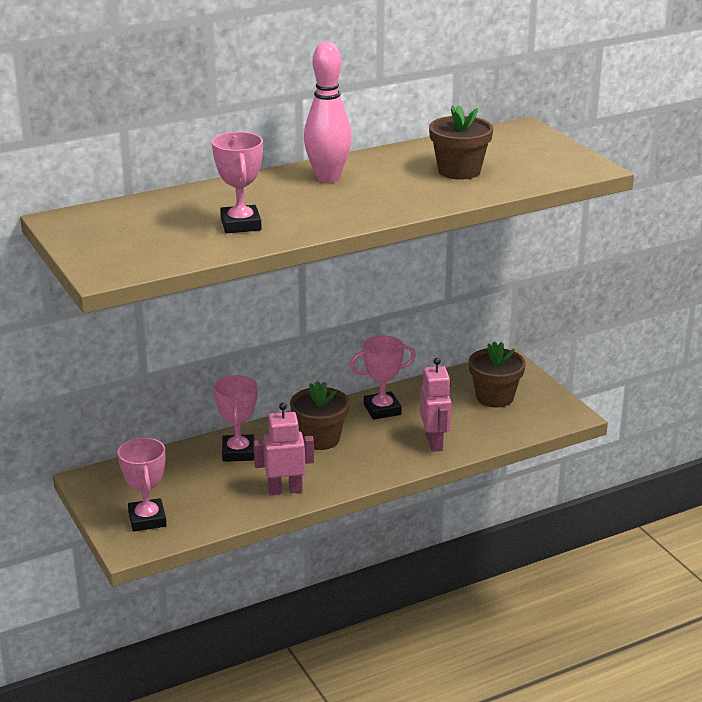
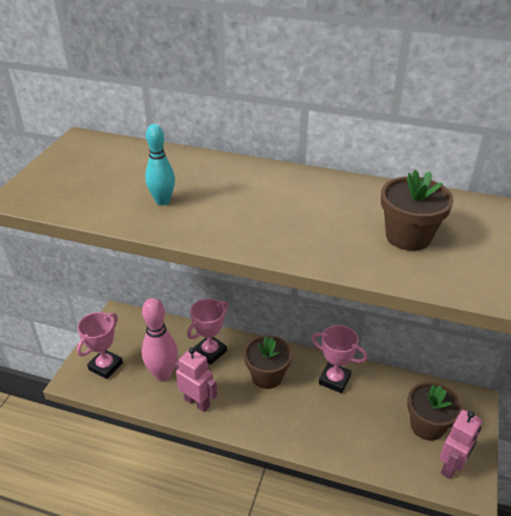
camera: 45 degrees right, 10 degrees up
(240, 224) = (162, 201): pink trophy -> turquoise bowling pin
(328, 178) = (292, 189): pink bowling pin -> pink bowling pin (163, 374)
(434, 442) = (335, 435): pink robot -> pink robot (451, 466)

